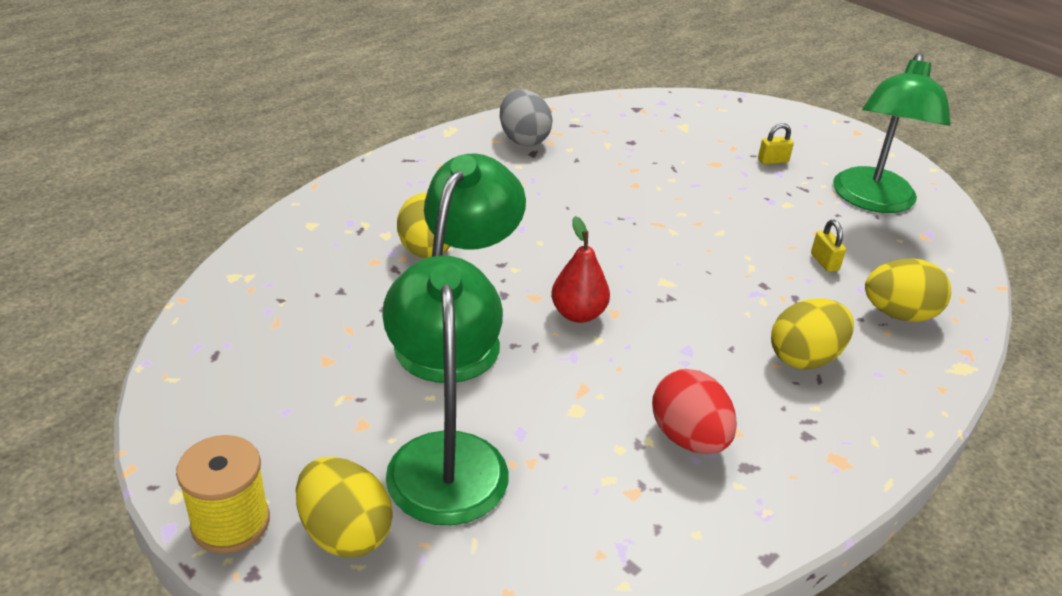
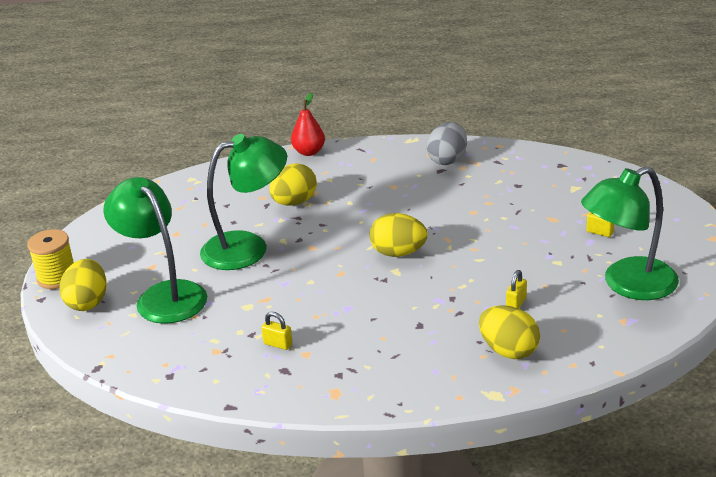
camera: 50 degrees right, 5 degrees down
(445, 456) = (164, 295): green lamp -> green lamp turned 75 degrees counterclockwise
(578, 314) = (320, 265): red pear -> red pear (309, 152)
(688, 438) = (278, 344): red egg -> yellow padlock
(804, 358) = (405, 342): yellow egg -> yellow egg (398, 253)

